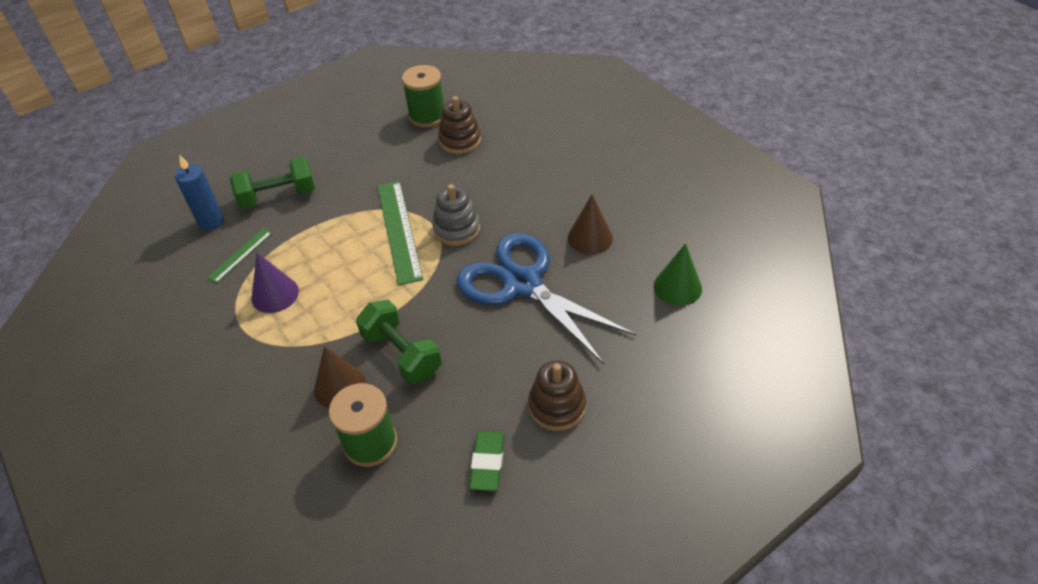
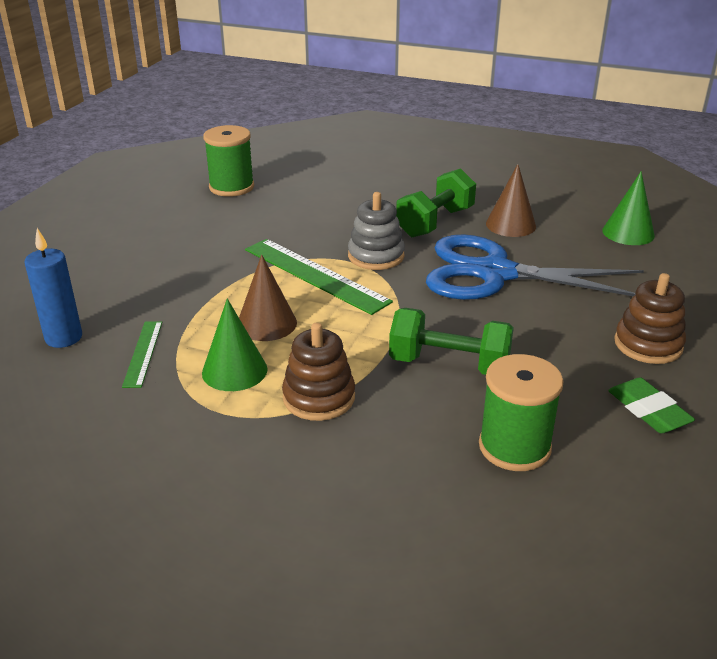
camera: 35 degrees left, 15 degrees down
(275, 294) = (234, 370): purple cone -> green cone
(278, 196) = (130, 291): green dumbbell -> green dumbbell (435, 222)
(340, 386) = (417, 416): brown cone -> brown cone (266, 323)
(460, 140) = (292, 195): brown stacking toy -> brown stacking toy (319, 398)

